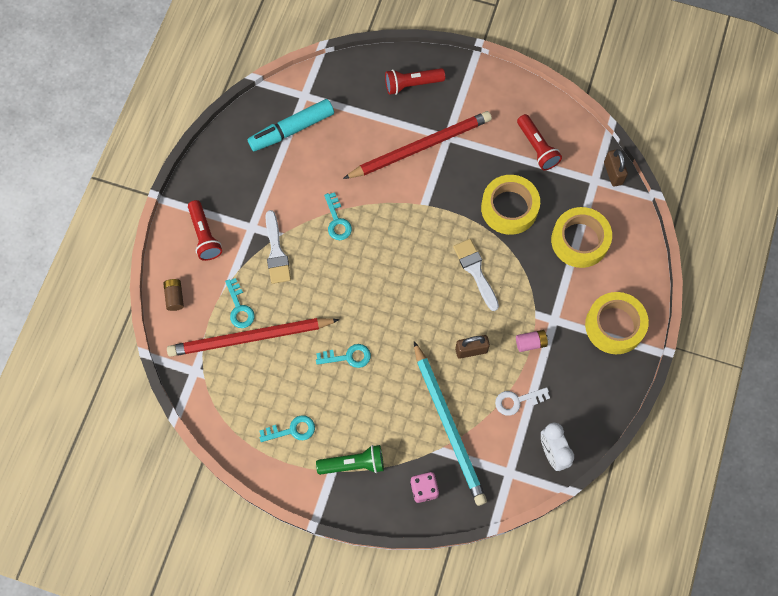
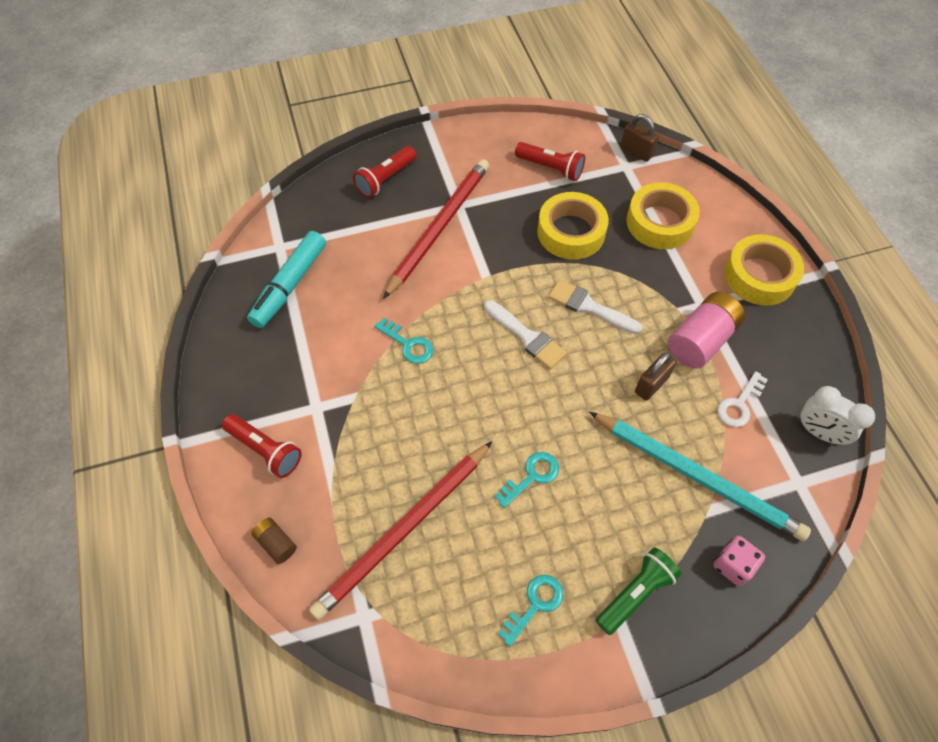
camera: 35 degrees left, 10 degrees down
(239, 308) = (366, 504): turquoise key -> none
(276, 252) = (364, 416): white brush -> white brush (527, 337)
(531, 343) = (701, 340): pink battery -> pink battery, size x1.99

